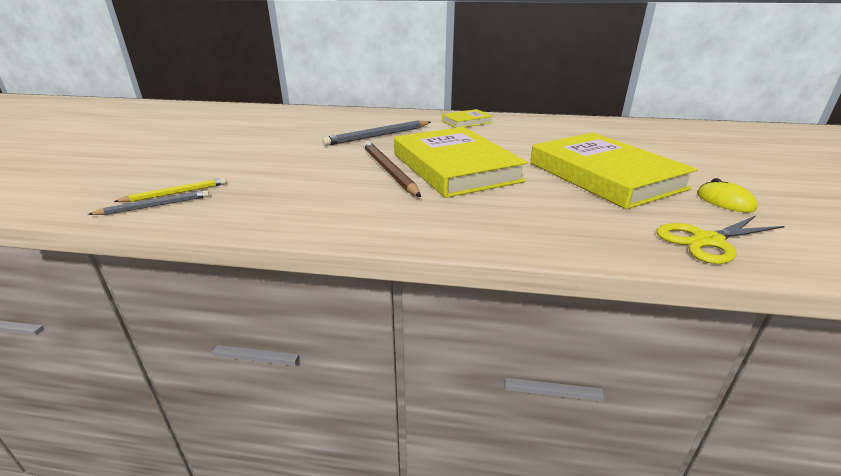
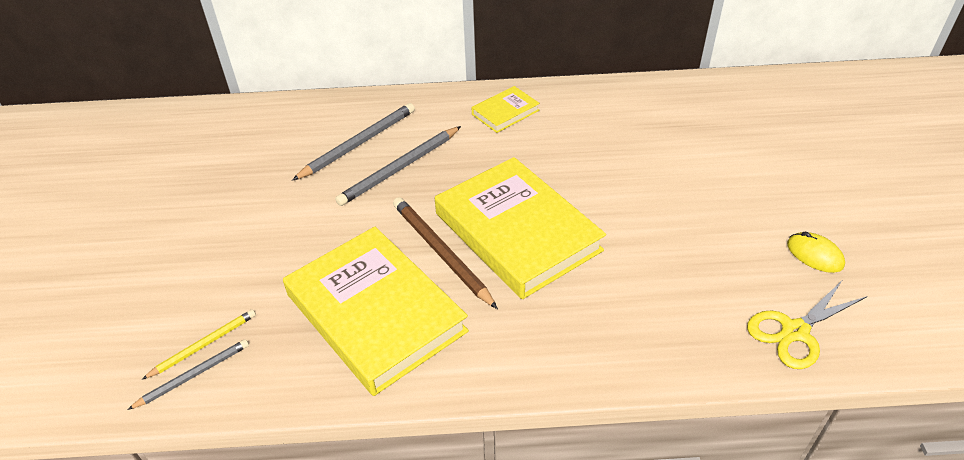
camera: 10 degrees left, 15 degrees up
(354, 125) = (358, 143): none -> grey pencil
(604, 175) = (689, 222): yellow book -> yellow book (375, 313)

